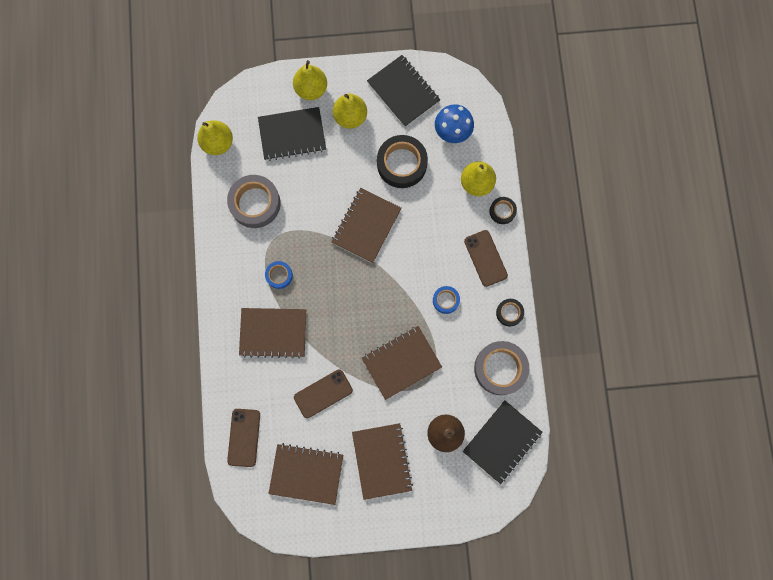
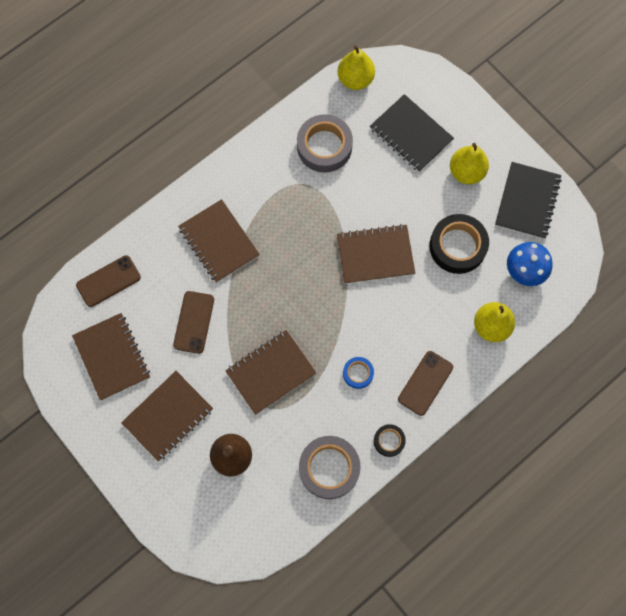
camera: 55 degrees right, 5 degrees down
(279, 275) = (274, 211): blue tape -> none
(311, 89) = (465, 121): yellow pear -> none
(323, 393) = (194, 322): brown phone -> brown phone turned 75 degrees clockwise
(401, 362) = (271, 372): brown notebook -> brown notebook turned 60 degrees counterclockwise
(502, 211) = (482, 368): black tape -> none
(502, 441) = (260, 516): black notebook -> none

